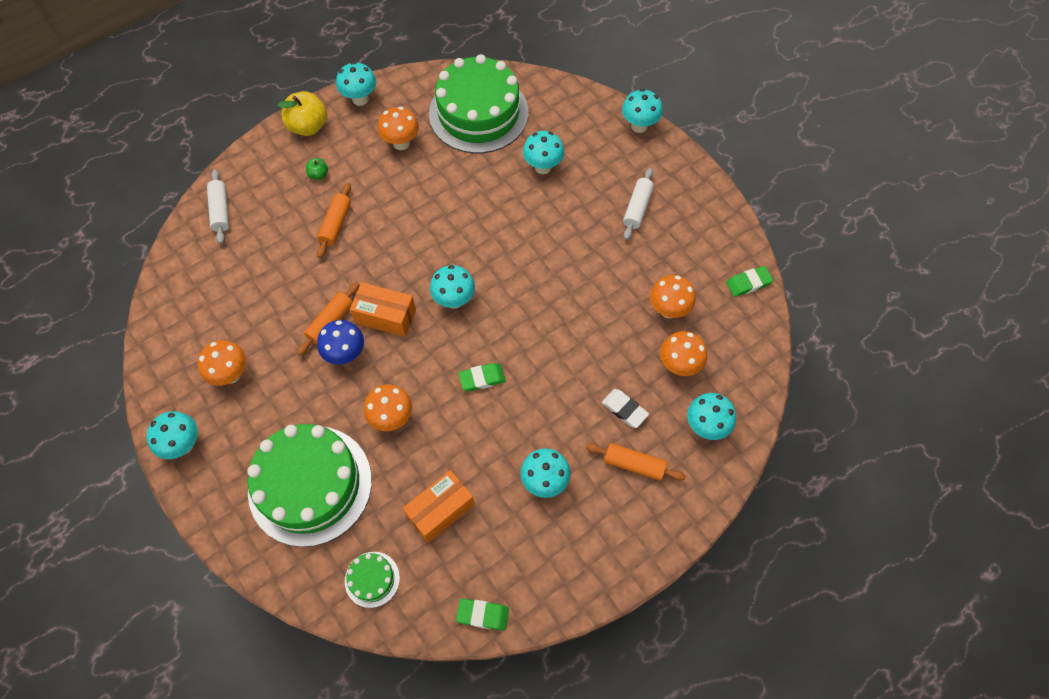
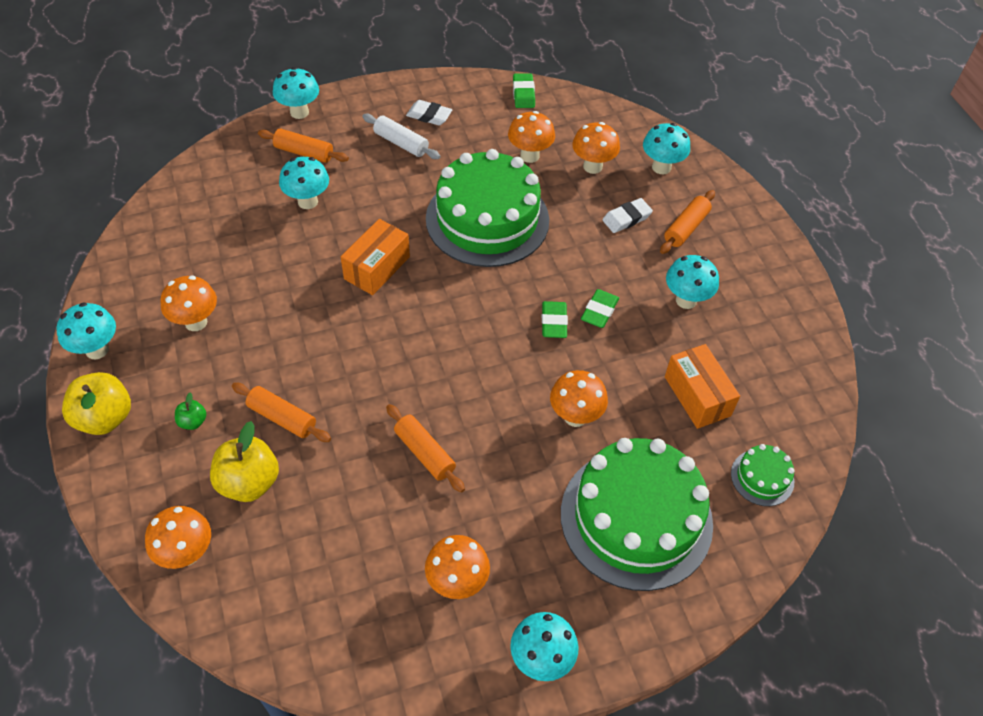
camera: 75 degrees left, 10 degrees down
(220, 210) = (187, 553): white rolling pin -> orange mushroom
(280, 224) = (249, 482): none -> yellow apple
(346, 354) = (476, 445): blue mushroom -> none
(385, 316) = (440, 394): orange box -> orange box (377, 268)
(454, 300) = (446, 323): turquoise mushroom -> none
(478, 113) = (197, 237): green cake -> green cake (487, 219)
(482, 615) = (816, 386): green eraser -> green eraser (599, 311)
(594, 145) = (304, 152): none -> orange rolling pin
(681, 218) = (429, 116): none -> white eraser

